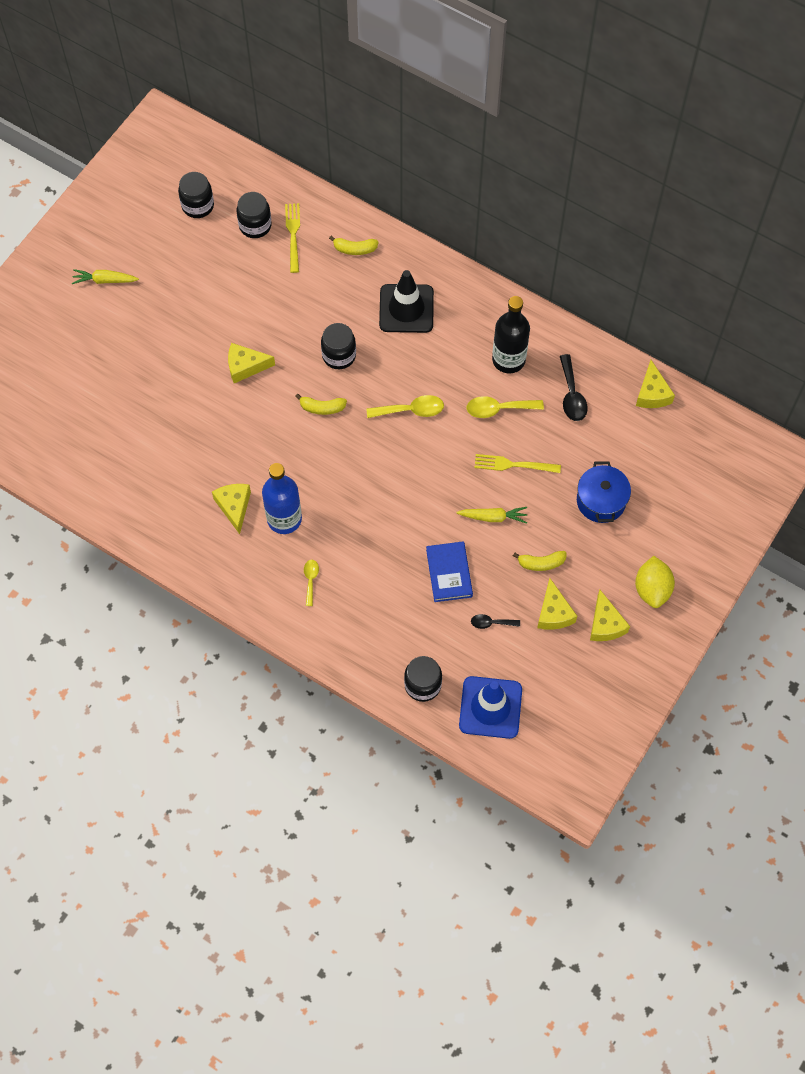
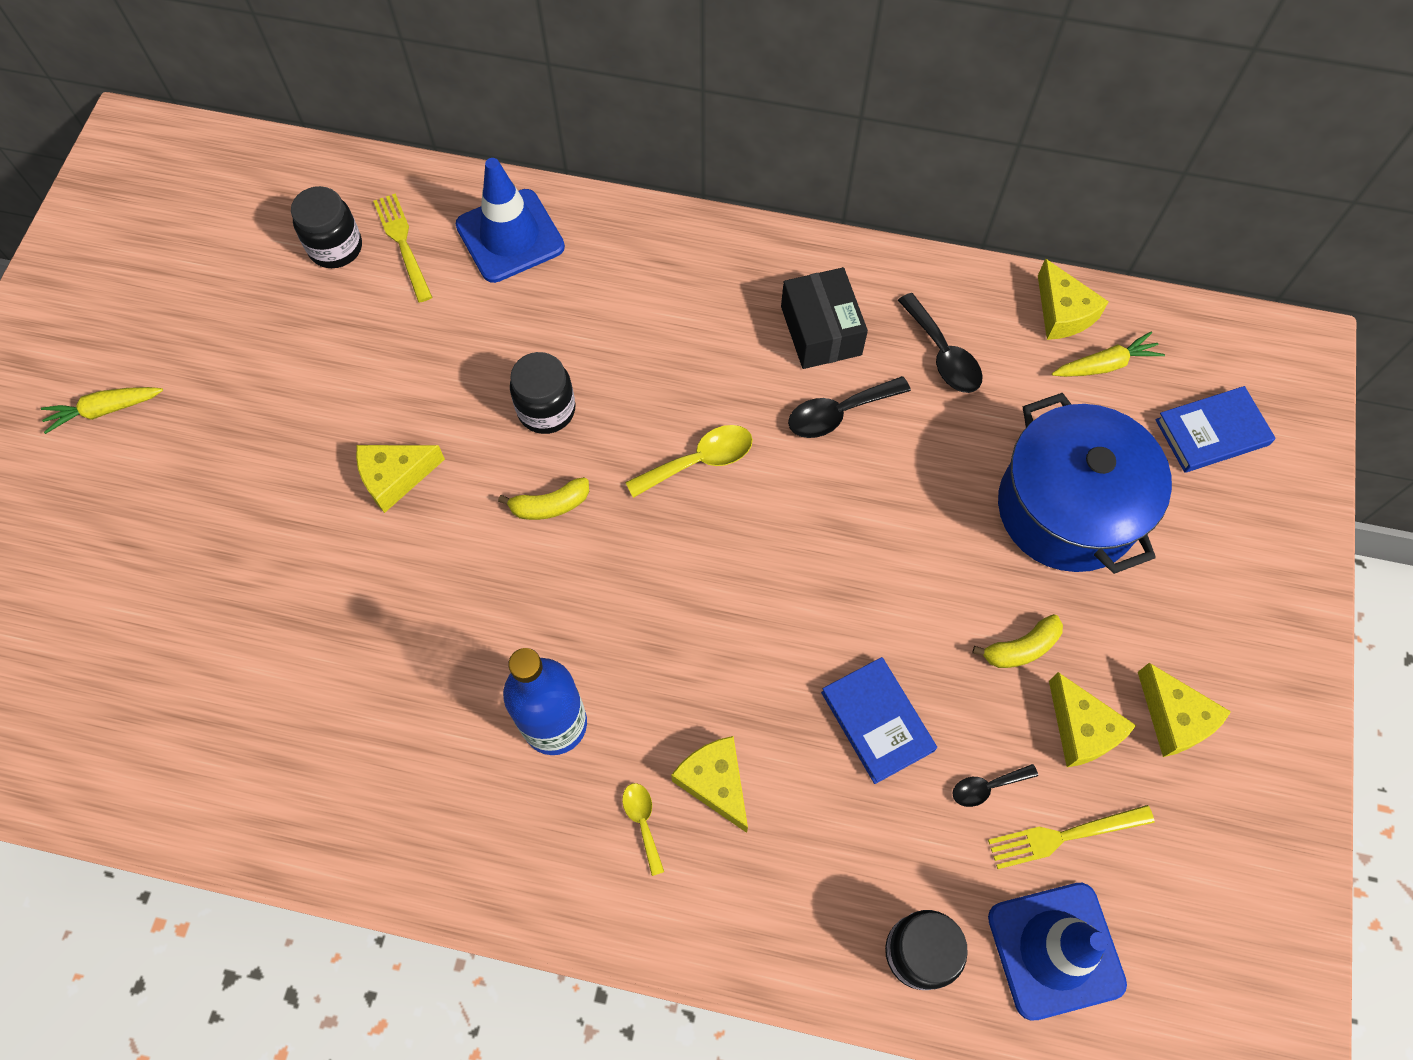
camera: 20 degrees left, 0 degrees up
(198, 206) = (230, 245): black jar -> none
(234, 507) = (458, 733): yellow cheese -> yellow cheese (715, 783)
(355, 249) = (510, 236): yellow banana -> blue traffic cone
(406, 309) = (627, 302): black traffic cone -> none
(493, 517) = (908, 596): yellow carrot -> yellow carrot (1105, 365)
(498, 409) = (838, 413): yellow spoon -> black spoon
(508, 359) = (821, 330): black bottle -> black box
(513, 465) = (901, 496): yellow fork -> yellow fork (1063, 836)
(601, 501) = (1067, 509): blue pot -> blue pot, size x1.65
(652, 589) = (1218, 629): yellow lemon -> none
(703, 487) = (1211, 432): none -> blue book

